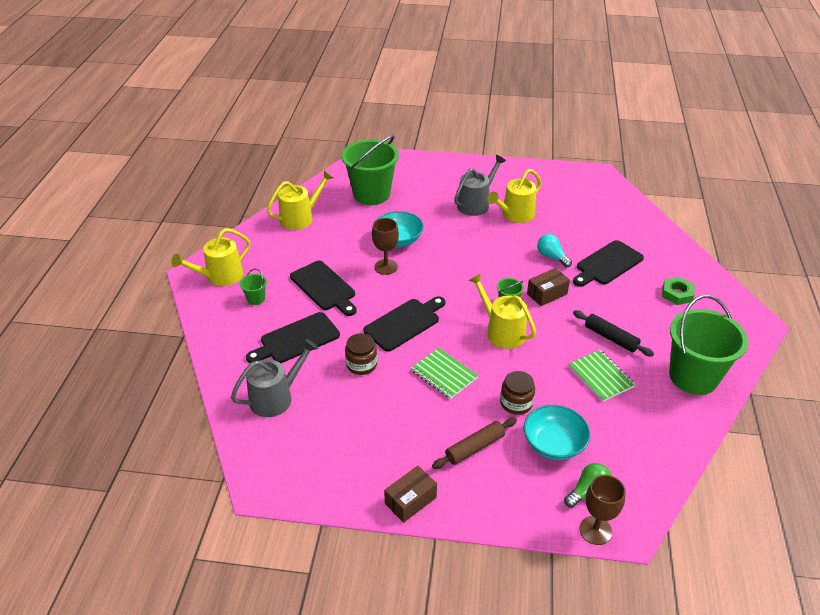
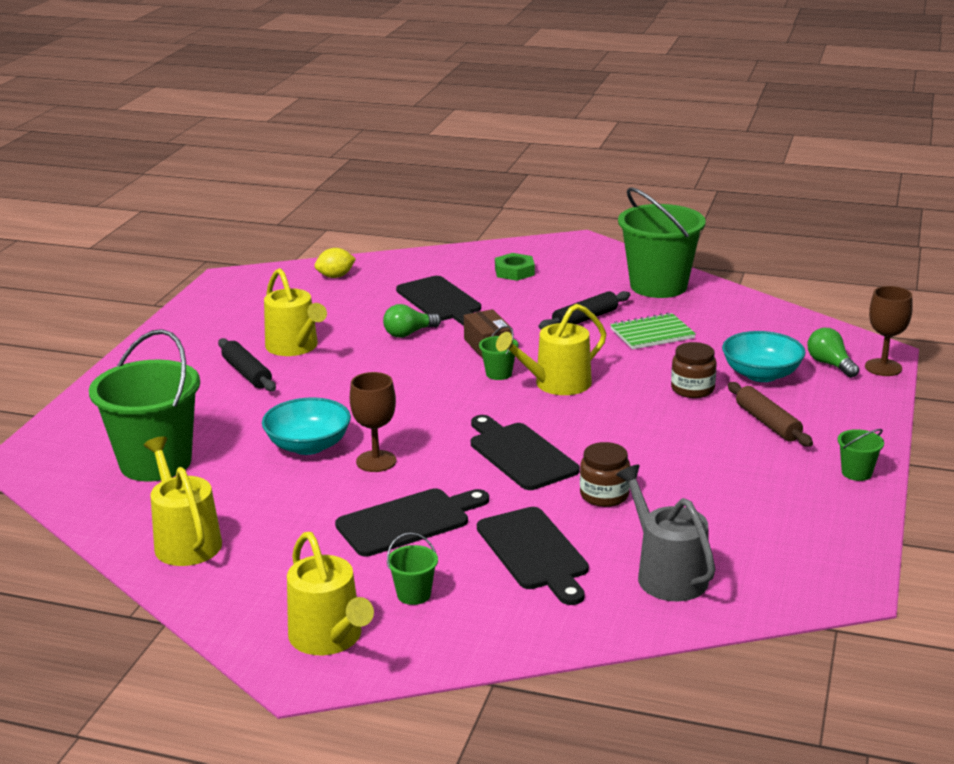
camera: 80 degrees left, 15 degrees down
(410, 500) = (856, 473): brown box -> green bucket
(444, 374) = (634, 432): green notebook -> none
(476, 204) = (247, 373): grey watering can -> black rolling pin
(552, 257) = (409, 333): turquoise light bulb -> green light bulb
(623, 213) = (335, 276): none -> yellow lemon

